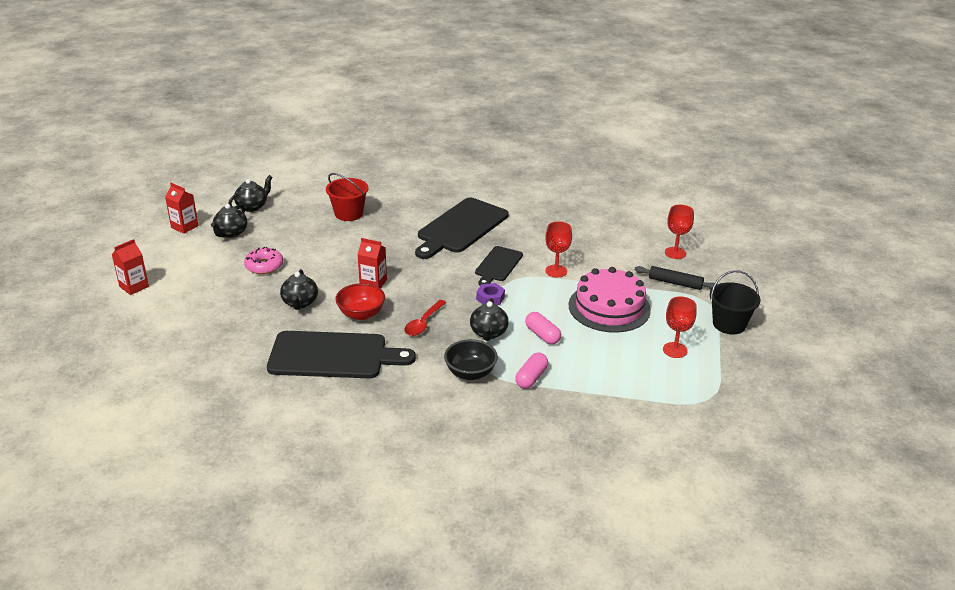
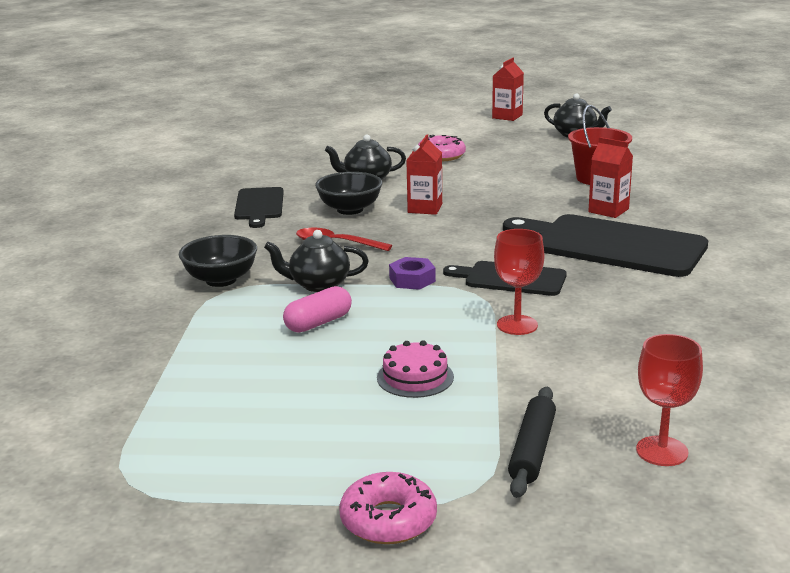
camera: 85 degrees right, 10 degrees down
(134, 286) = (377, 117): red carton -> red carton (608, 210)
(231, 233) = (506, 134): black teapot -> none
(333, 355) = (259, 206): black cutting board -> black cutting board, size x0.56
(361, 314) = (350, 209): red bowl -> black bowl
(531, 378) = (207, 320): pink capsule -> none
(609, 307) = (415, 377): pink cake -> pink cake, size x0.49
(675, 350) = (285, 447): red goblet -> none
(729, 324) = (388, 520): black bucket -> pink donut

